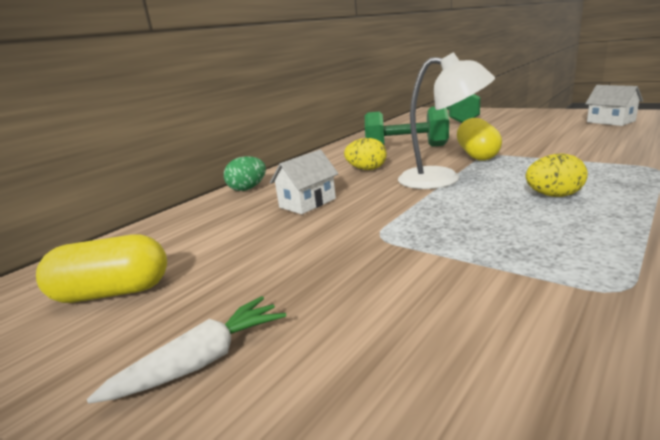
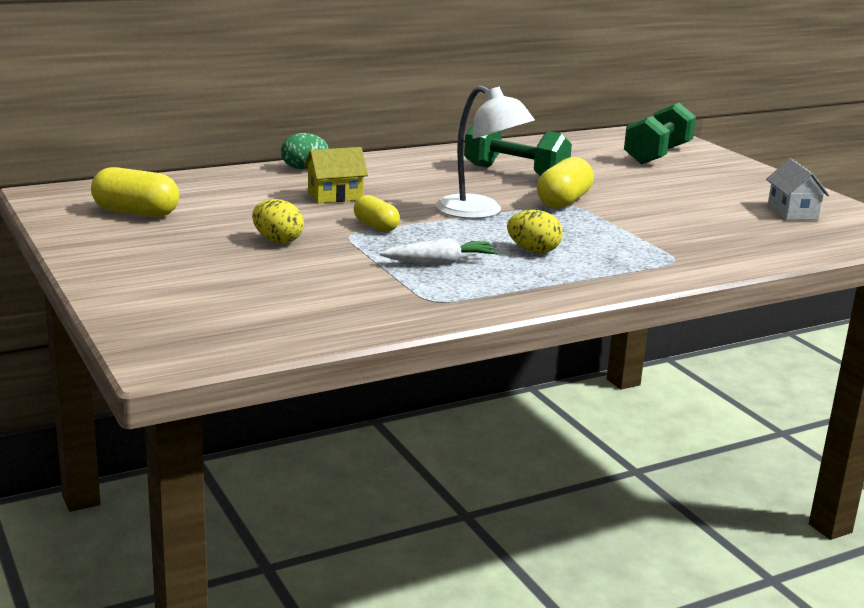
camera: 20 degrees right, 0 degrees up
(202, 361) = (163, 257): white carrot -> white carrot (440, 262)
(307, 203) = (335, 196): white house -> yellow house
(366, 169) = (435, 183): yellow egg -> yellow egg (277, 241)
(388, 219) = (376, 226): none -> yellow capsule

